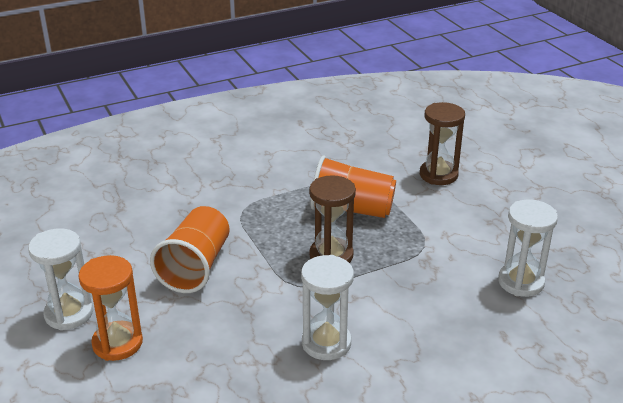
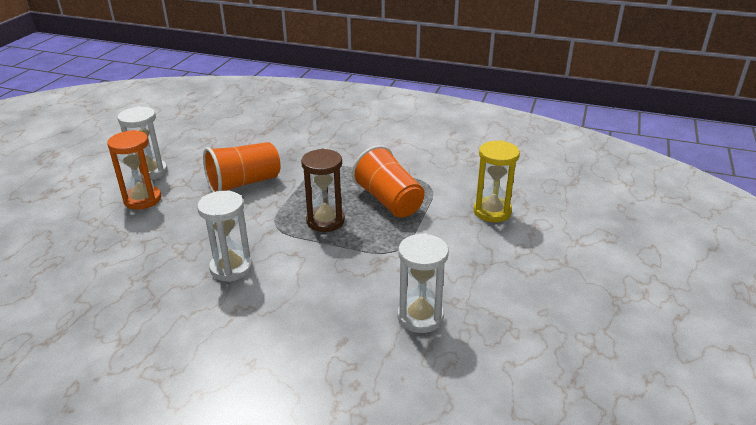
camera: 45 degrees right, 0 degrees up
(438, 175) = (492, 211): brown hourglass -> yellow hourglass

